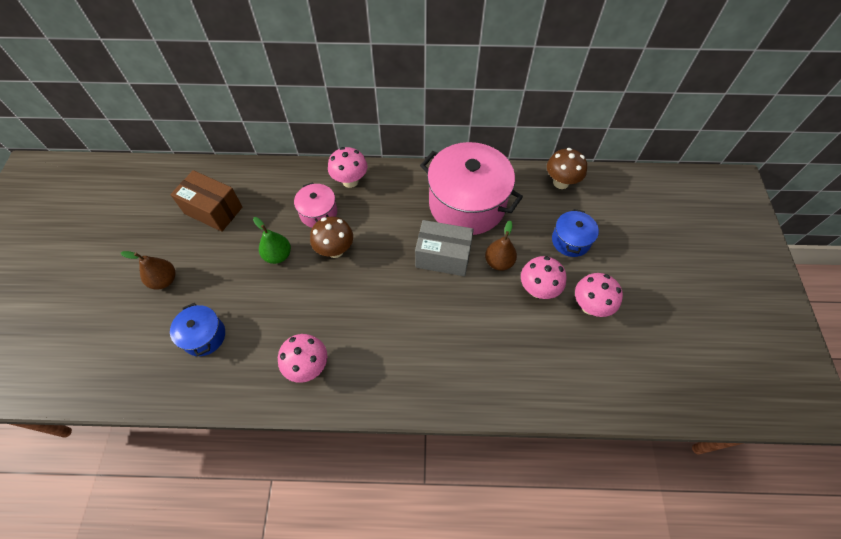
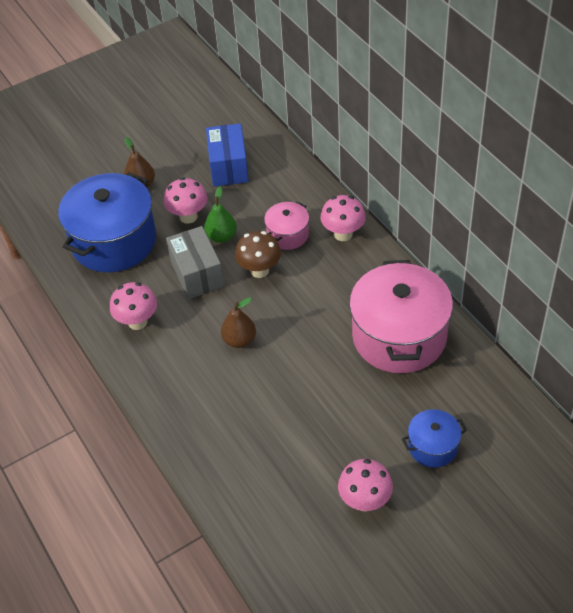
camera: 60 degrees right, 10 degrees down
(204, 336) = (114, 241): blue pot -> blue pot, size x2.06
(213, 210) = (229, 167): brown box -> blue box
(443, 257) = (320, 352): grey box -> grey box (197, 274)
(499, 262) = (352, 398): brown pear -> brown pear (239, 340)
(537, 290) = (347, 447): pink mushroom -> pink mushroom (188, 216)
(561, 182) = (504, 401): brown mushroom -> none

